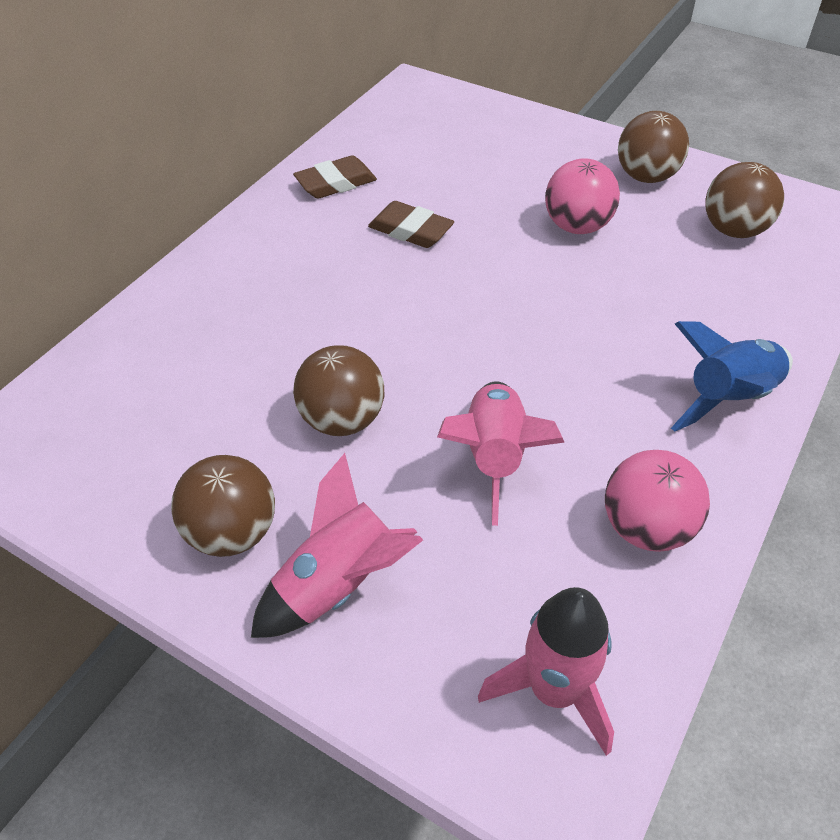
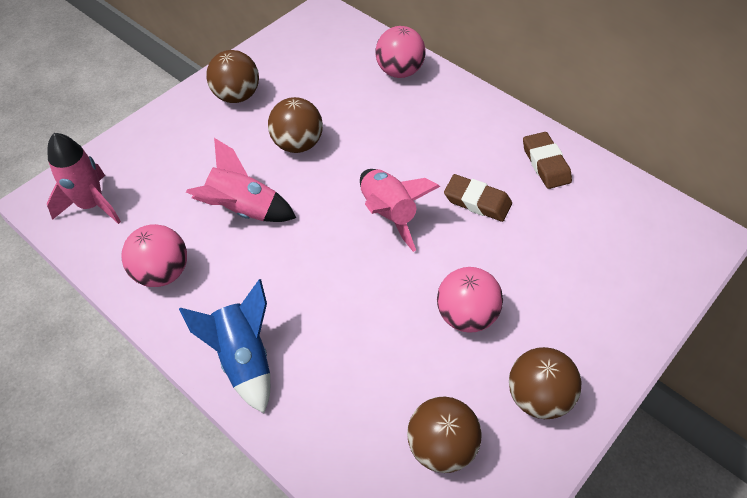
camera: 100 degrees right, 5 degrees up
(163, 327) = (399, 71): none -> pink ball
(339, 584) = (188, 132): pink rocket -> pink rocket (388, 214)
(410, 230) = (477, 201): brown eraser -> brown eraser turned 75 degrees clockwise

